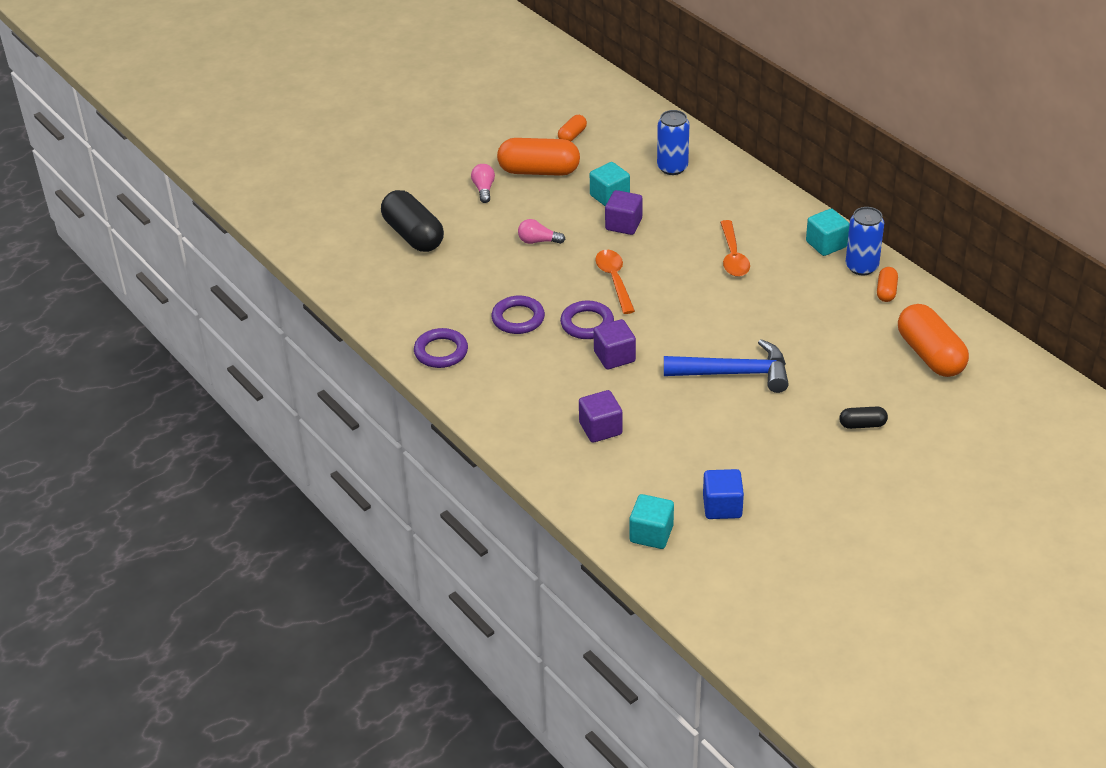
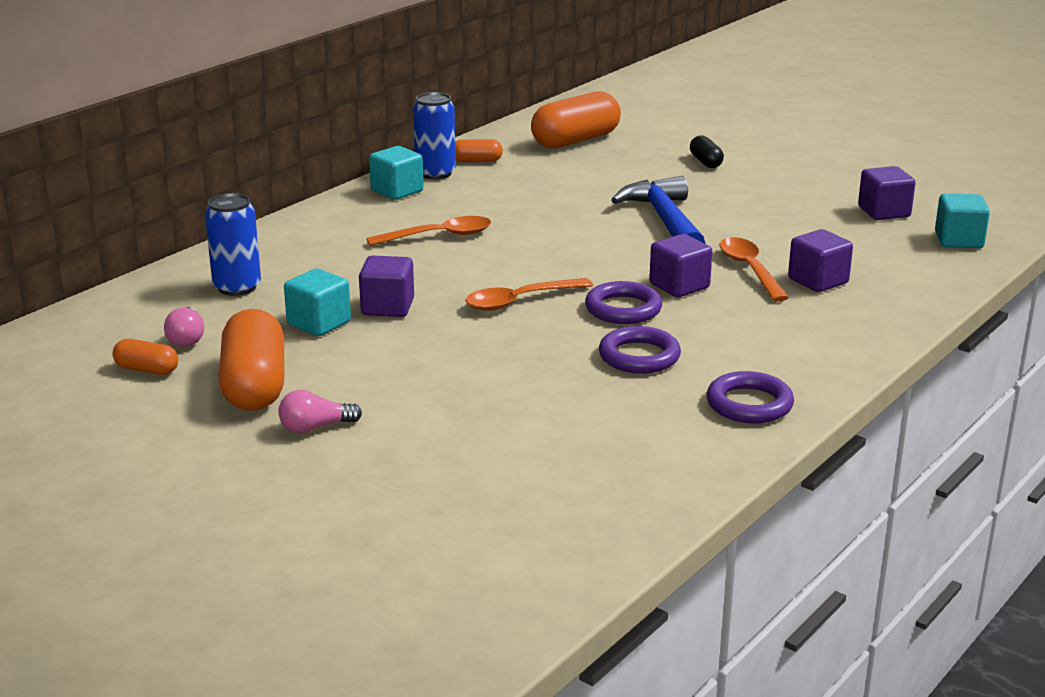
camera: 105 degrees left, 15 degrees down
(413, 235) = (467, 475): black capsule -> none
(538, 241) = (448, 364): pink light bulb -> pink light bulb (187, 338)
(630, 398) = (750, 270): none -> orange spoon
(722, 506) = (884, 212): blue cube -> purple cube

